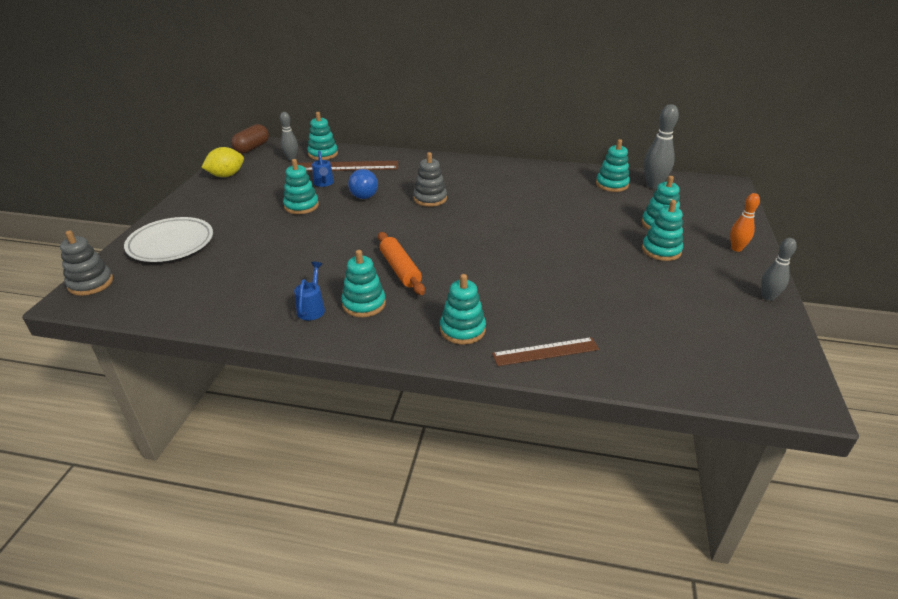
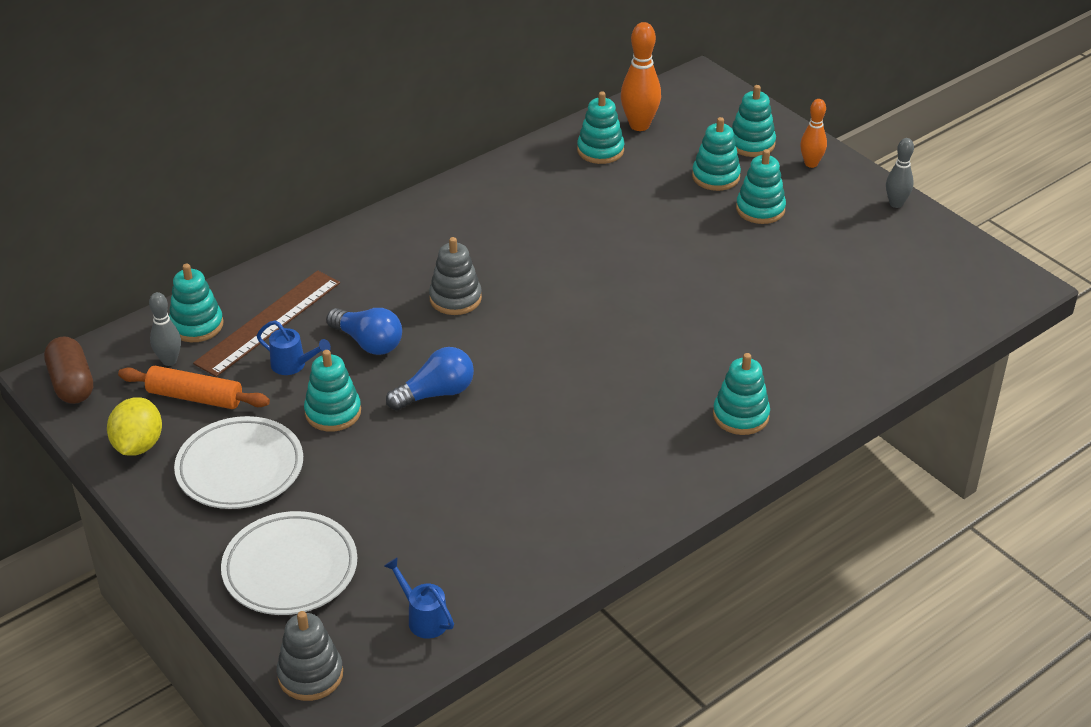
camera: 50 degrees left, 5 degrees up
(234, 202) = (240, 468): none -> white plate
(312, 308) = (586, 503): blue watering can -> blue watering can (424, 618)
(349, 224) = (436, 393): none -> blue light bulb
(364, 304) = (621, 461): turquoise stacking toy -> turquoise stacking toy (751, 144)
(400, 269) = (585, 402): orange rolling pin -> orange rolling pin (195, 397)
(545, 351) = (828, 383): brown ruler -> none
(653, 185) = (639, 125): grey bowling pin -> orange bowling pin

